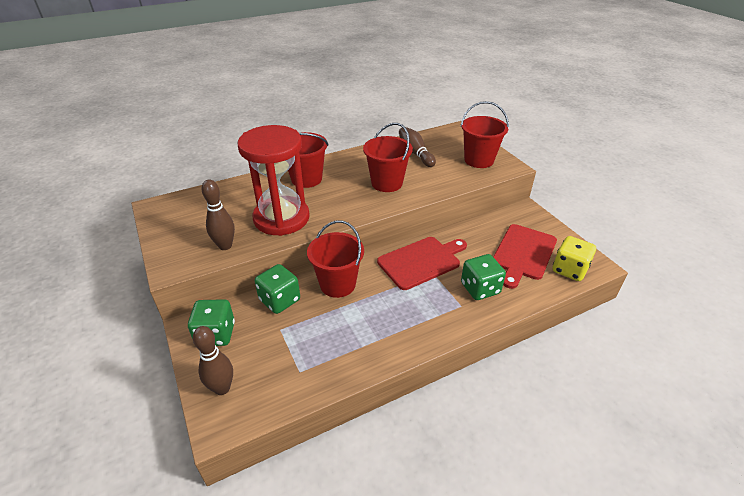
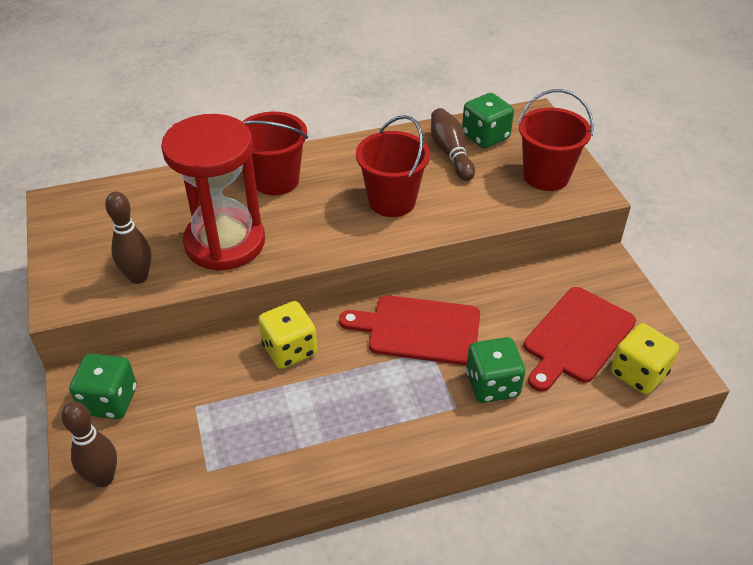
camera: 10 degrees right, 5 degrees up
(280, 300) = (204, 363): green dice -> green dice (485, 136)
(337, 284) = (289, 350): red bucket -> yellow dice
(421, 261) = (419, 330): red cutting board -> red cutting board turned 150 degrees counterclockwise

